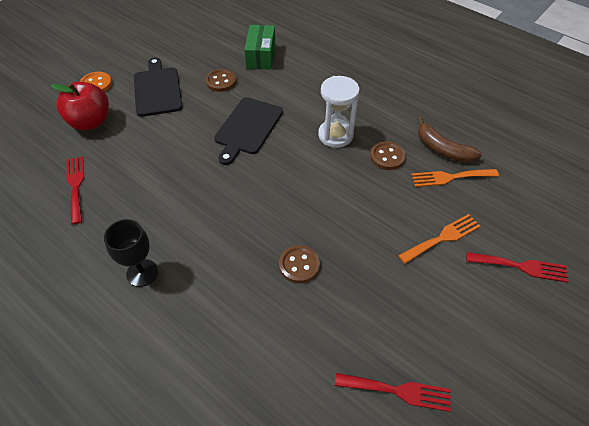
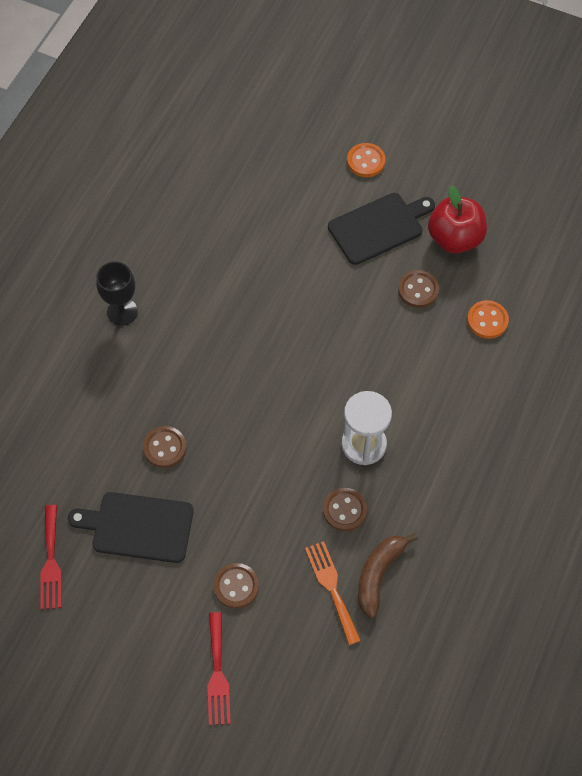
camera: 75 degrees right, 10 degrees up
(76, 186) = (209, 211): red fork -> none
(90, 122) = (303, 183): red apple -> red apple (454, 238)
(247, 128) = (345, 344): black cutting board -> black cutting board (138, 527)
(261, 56) = (487, 320): green box -> orange button
(442, 238) = (236, 586): orange fork -> brown button

